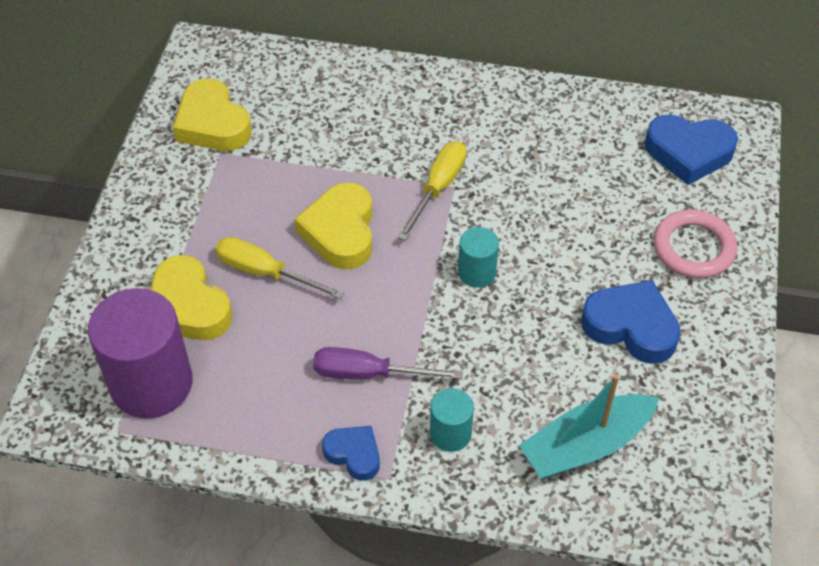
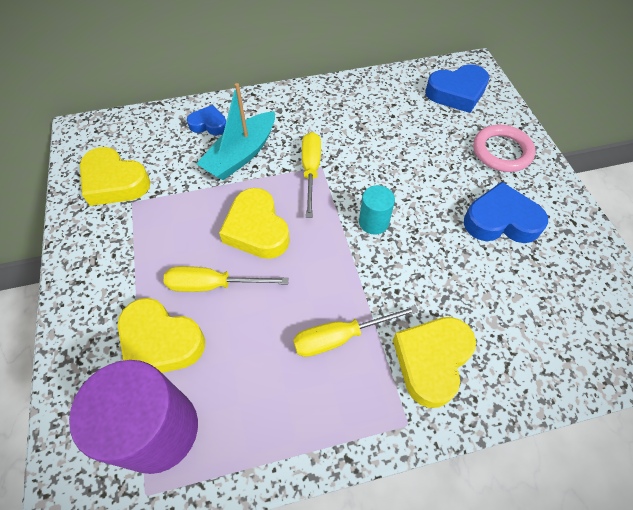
camera: 25 degrees left, 5 degrees up
(354, 454) = (368, 416): blue heart -> blue heart (209, 124)
(369, 373) = (340, 337): purple screwdriver -> yellow screwdriver
(450, 433) = (431, 360): turquoise cylinder -> yellow heart
(586, 445) = (532, 324): turquoise boat -> turquoise boat (241, 155)

